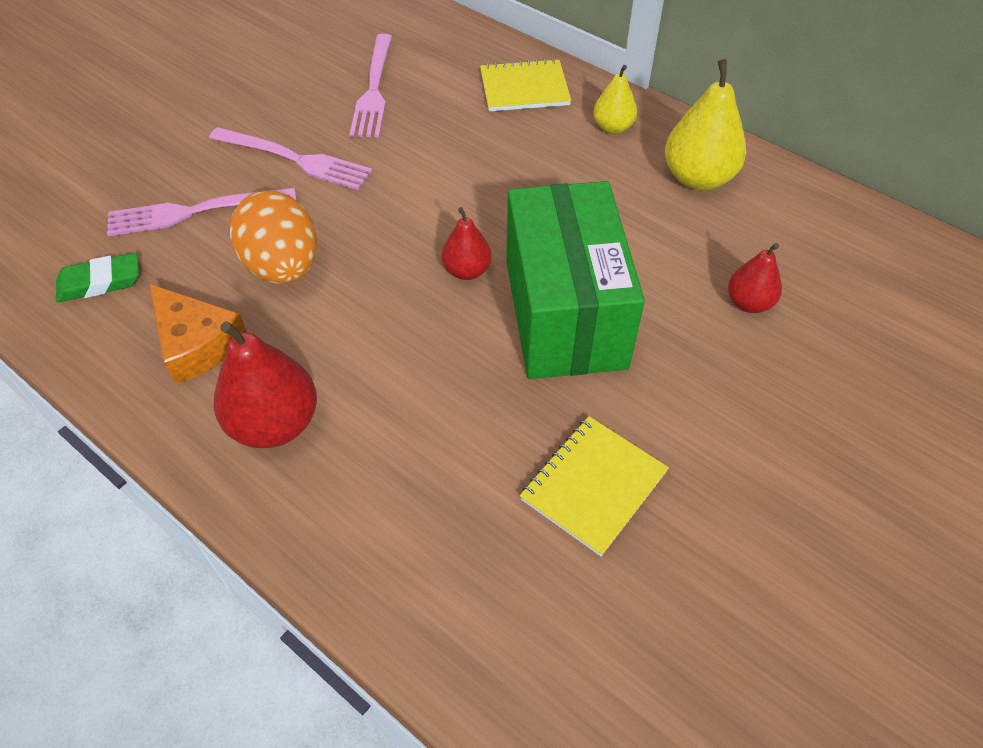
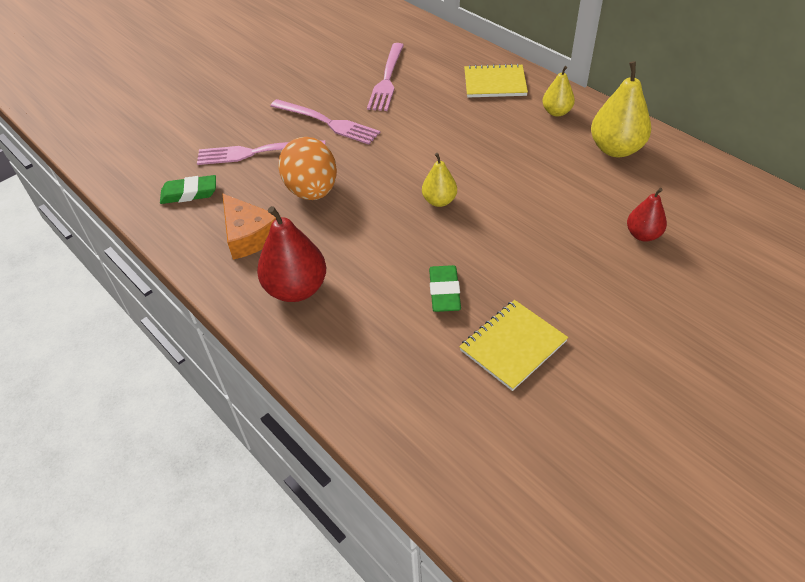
camera: 10 degrees right, 5 degrees down
(467, 271) = (439, 201): red pear -> yellow pear
(489, 410) = (444, 292): none -> green eraser
(565, 313) = (506, 233): green box -> none

